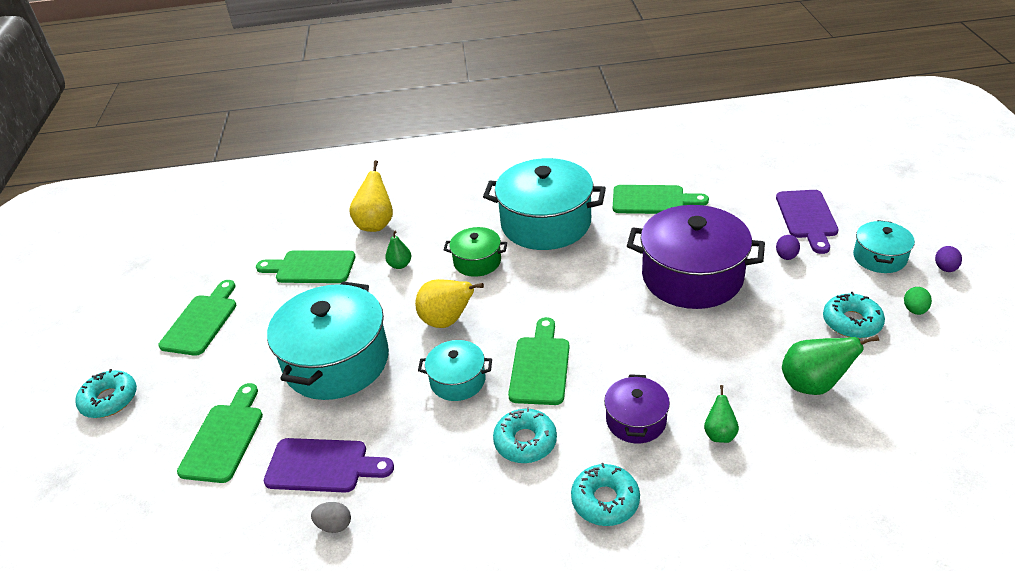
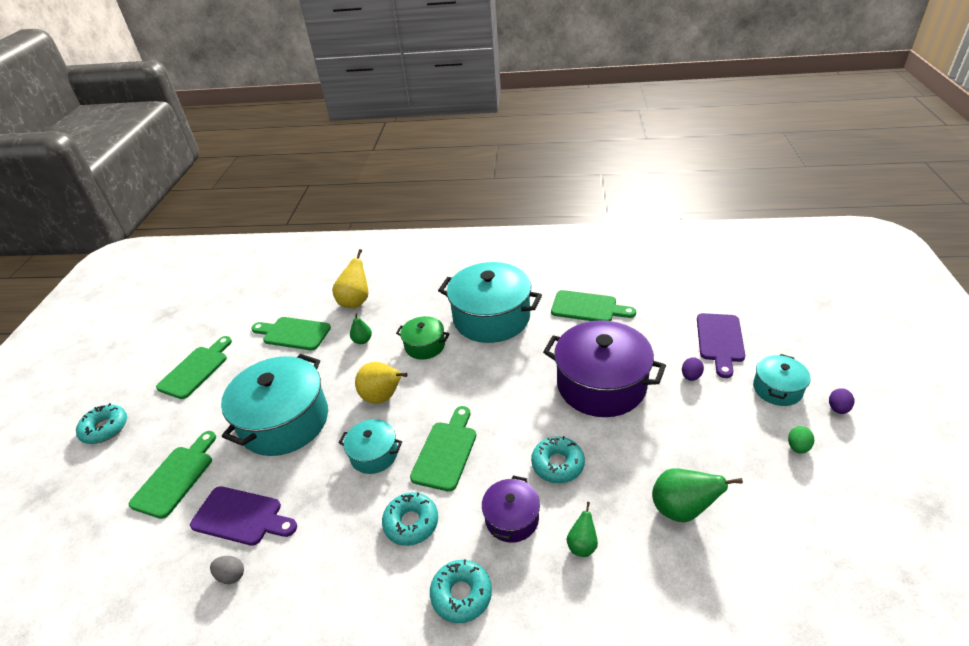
camera: 10 degrees right, 0 degrees up
(851, 322) = (734, 451): turquoise donut -> turquoise donut (557, 464)

